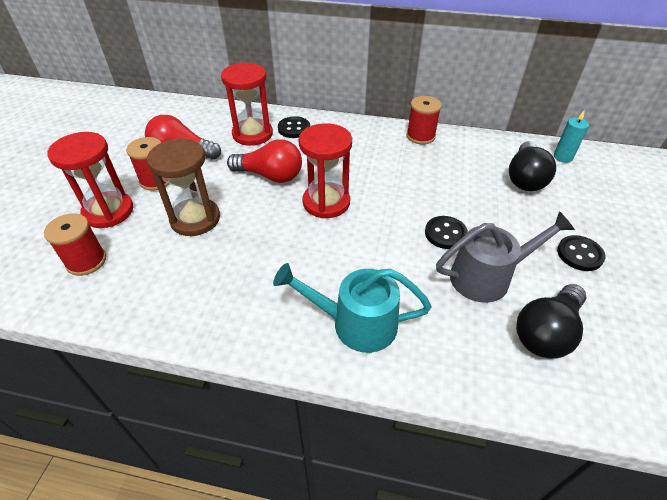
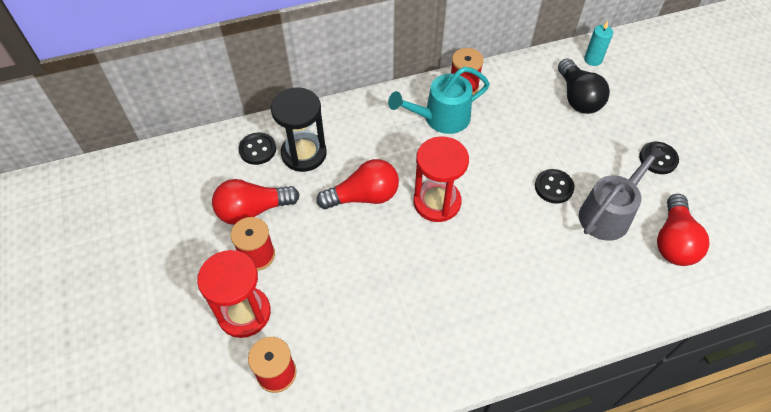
camera: 30 degrees left, 10 degrees up
(195, 219) = (336, 278): brown hourglass -> none
(252, 134) = (304, 154): red hourglass -> black hourglass
(294, 128) = (339, 128): black button -> black button (257, 149)
(356, 323) = (545, 306): turquoise watering can -> turquoise watering can (441, 118)
(546, 332) = (673, 241): black light bulb -> red light bulb

